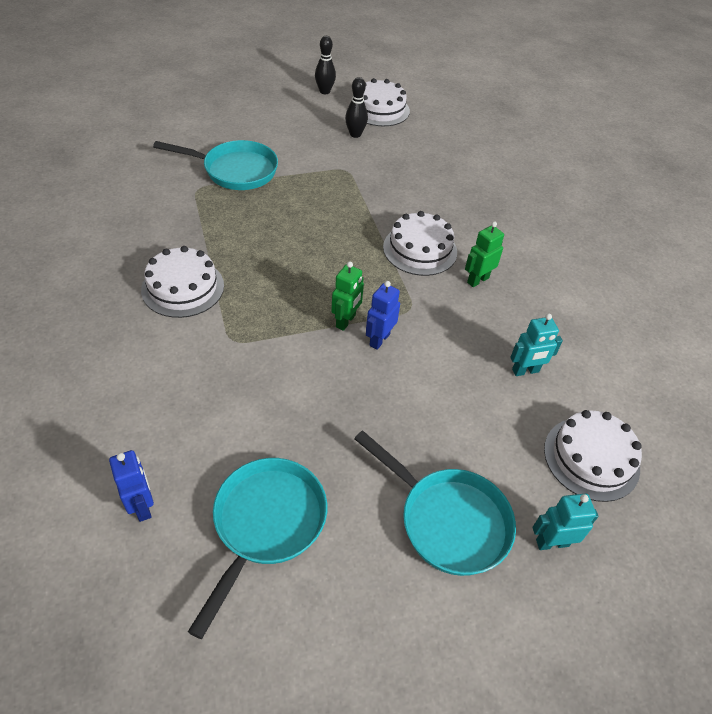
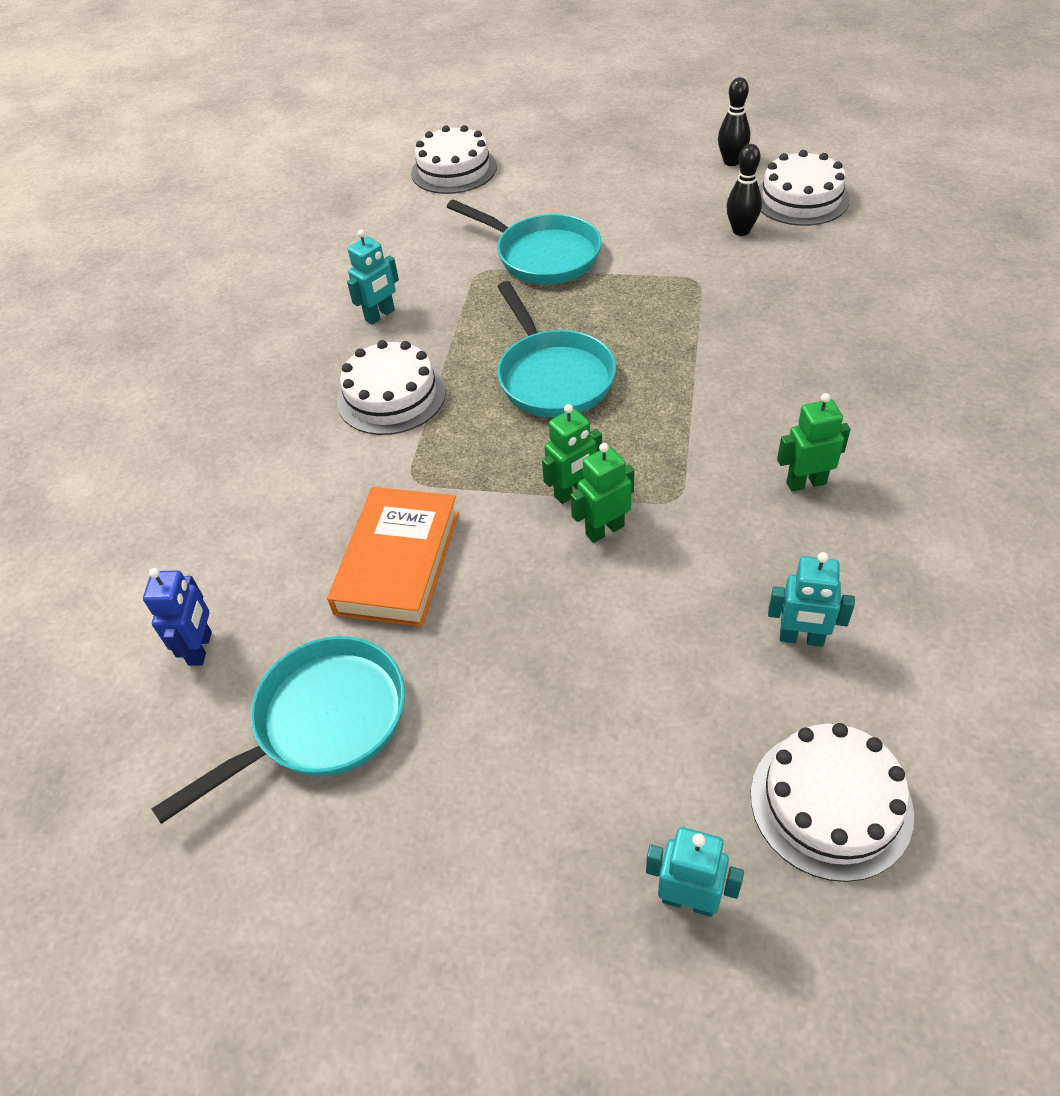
camera: 35 degrees right, 0 degrees up
(140, 232) = (380, 315): none -> turquoise robot
(256, 399) = (398, 562): none -> orange book
(379, 339) = (604, 530): blue robot -> green robot
(420, 249) = (741, 417): white cake -> white cake (454, 170)
(448, 520) = (554, 808): turquoise pan -> turquoise pan (553, 377)

